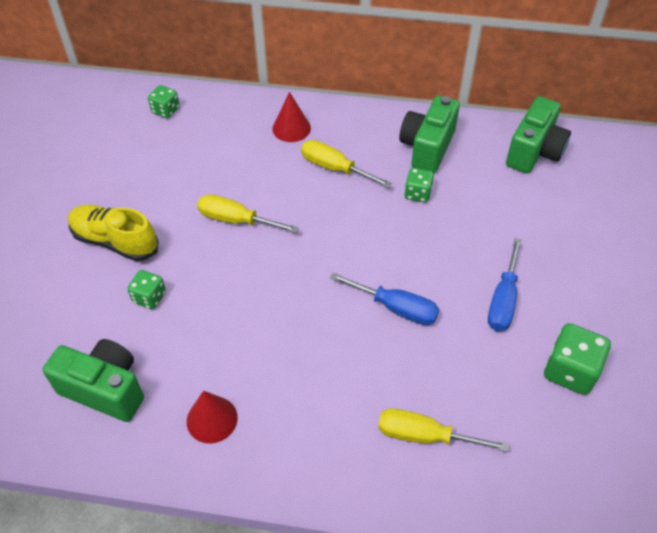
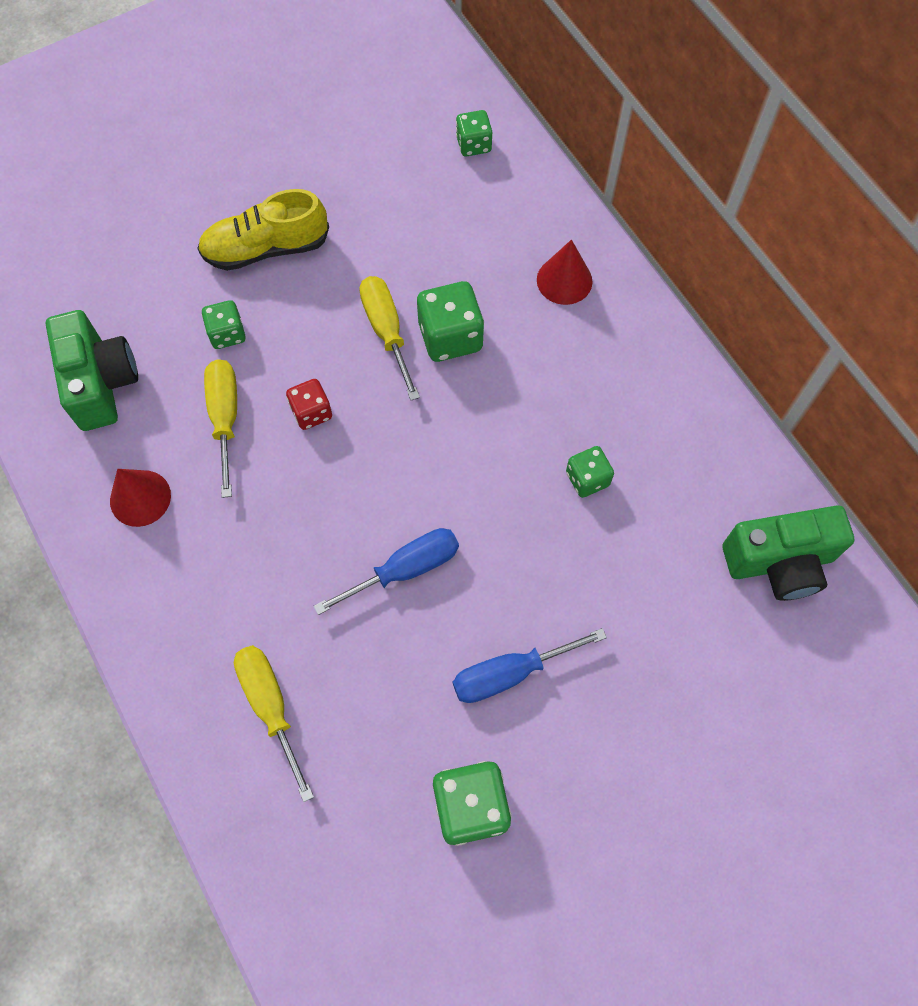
camera: 50 degrees right, 15 degrees up
(115, 241) = (266, 248): yellow shoe -> yellow shoe turned 90 degrees counterclockwise
(249, 289) = (311, 412): none -> red dice
(271, 195) = (450, 337): none -> green dice
(334, 168) = (546, 368): yellow screwdriver -> yellow screwdriver (225, 418)
(396, 308) = (405, 569): blue screwdriver -> blue screwdriver turned 105 degrees counterclockwise
(427, 148) = (669, 439): green camera -> none

